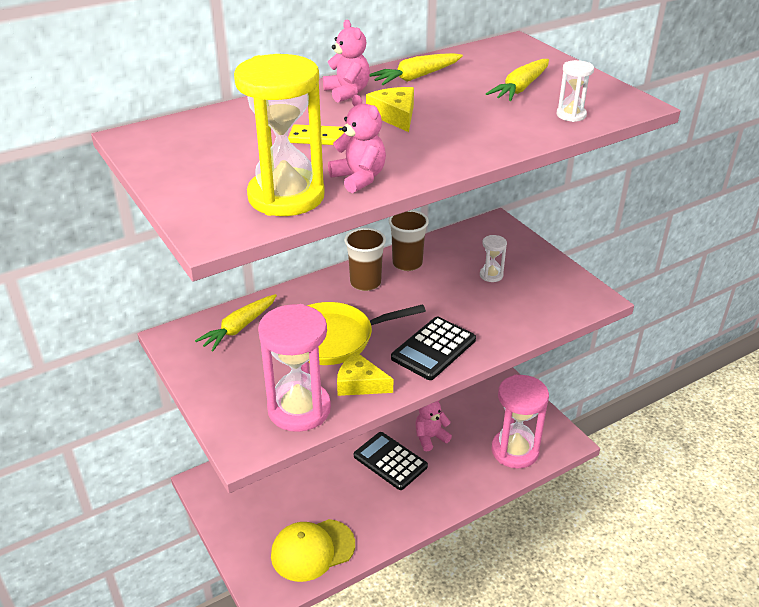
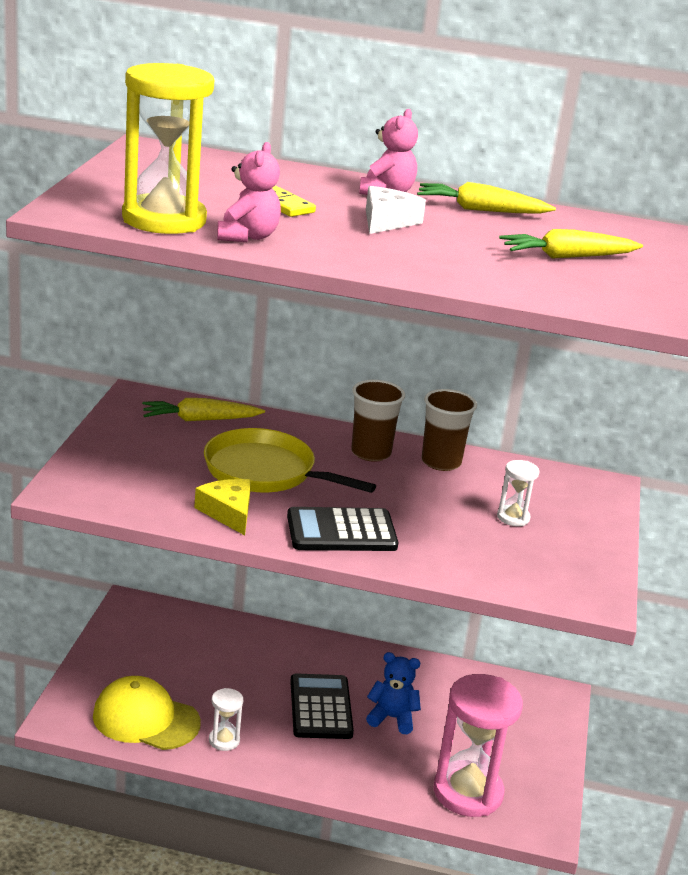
camera: 40 degrees right, 10 degrees down
(299, 409) = (147, 496): pink hourglass -> none
(395, 115) = (387, 221): yellow cheese -> white cheese
(430, 437) = (392, 718): pink teddy bear -> blue teddy bear
(571, 115) = (564, 291): white hourglass -> white hourglass (224, 740)

